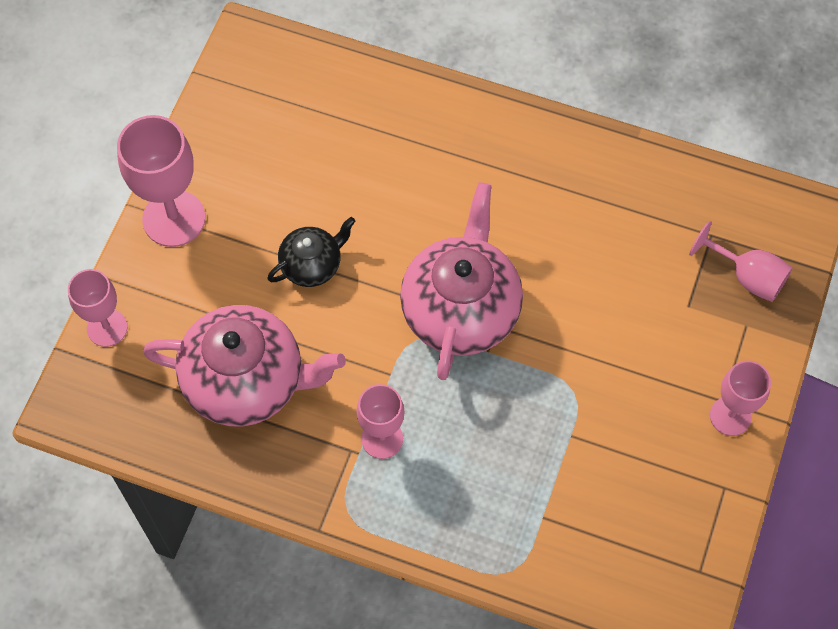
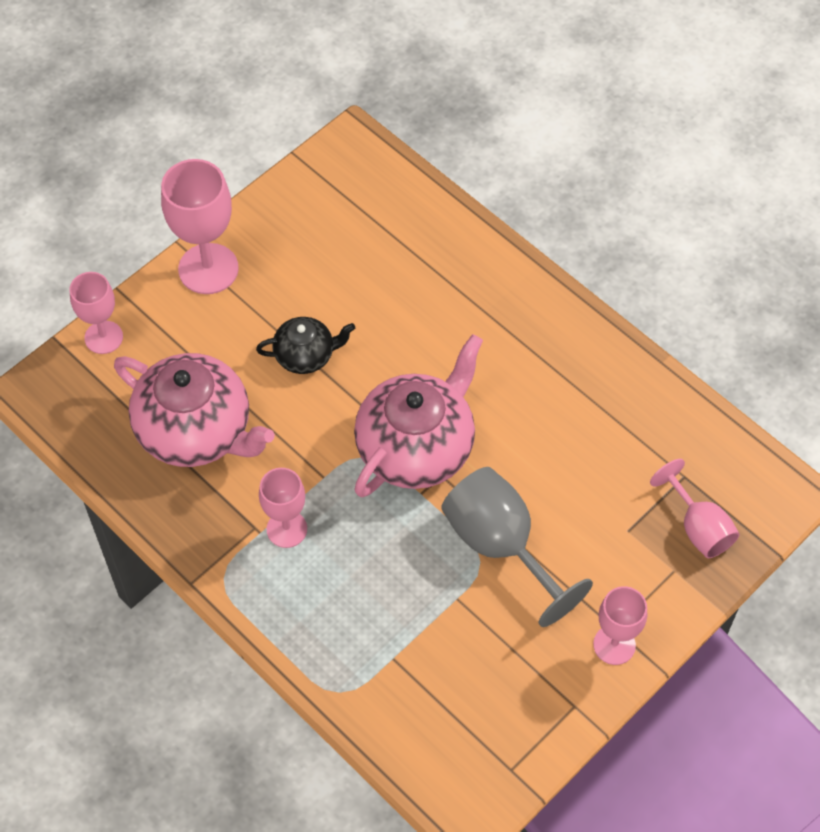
camera: 25 degrees right, 5 degrees down
(585, 369) = (501, 546): none -> grey goblet

